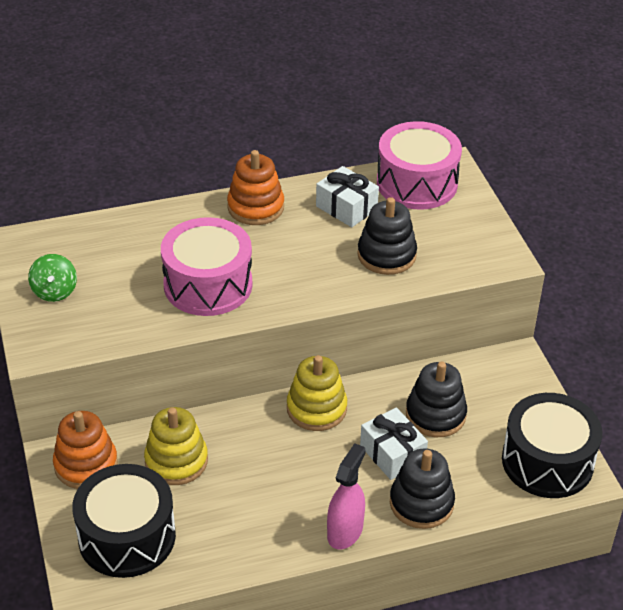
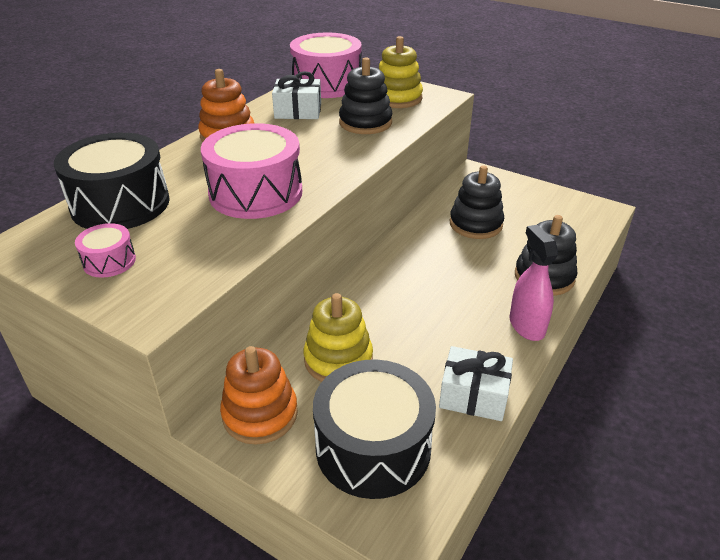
camera: 40 degrees left, 5 degrees down
(54, 291) = (109, 261): green spinning top -> pink drum
(316, 408) = (396, 263): yellow stacking toy -> yellow stacking toy (397, 98)
(392, 453) = (483, 260): white gift -> white gift (473, 395)
(547, 461) = (573, 213): black drum -> black drum (120, 204)

